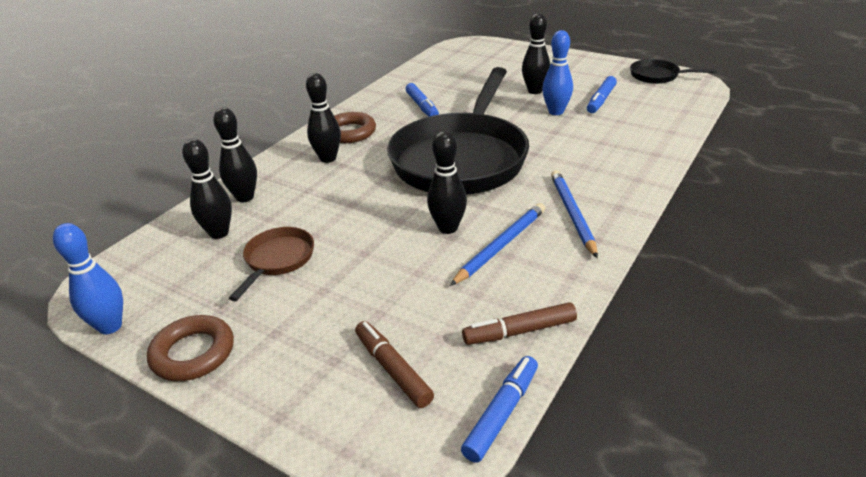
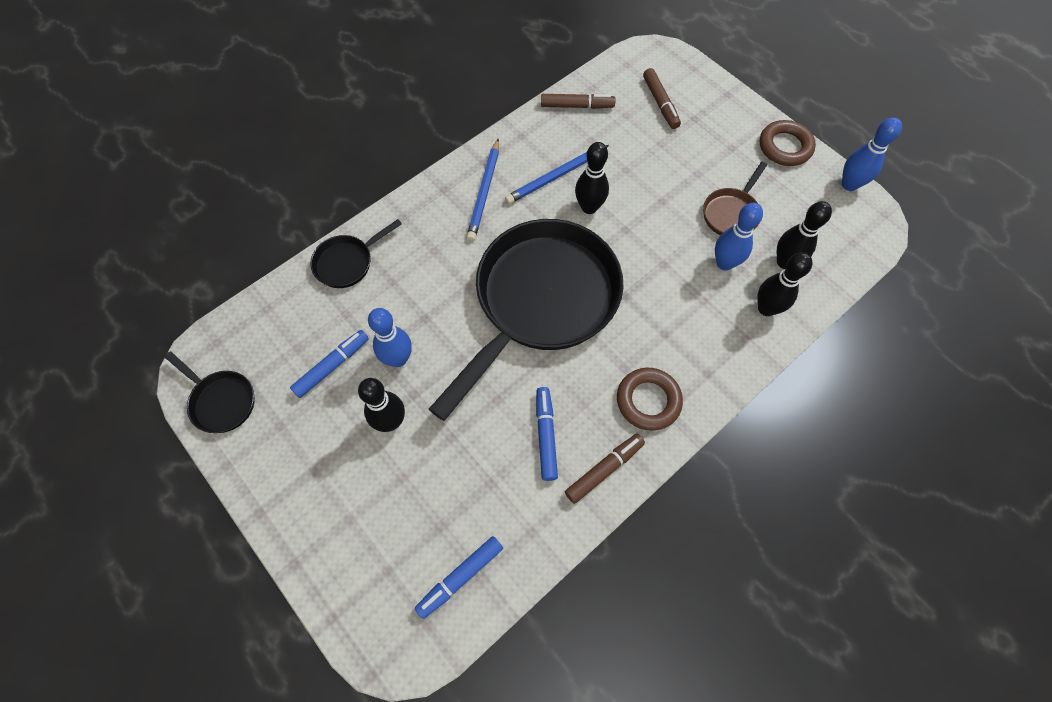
camera: 165 degrees left, 30 degrees up
(286, 218) = (724, 263): none -> blue bowling pin
(328, 158) = (679, 351): black bowling pin -> none
(374, 103) = (604, 469): none -> brown marker
(501, 413) = (608, 65): blue marker -> blue marker (460, 577)
(653, 143) = (347, 262): none -> black pan

